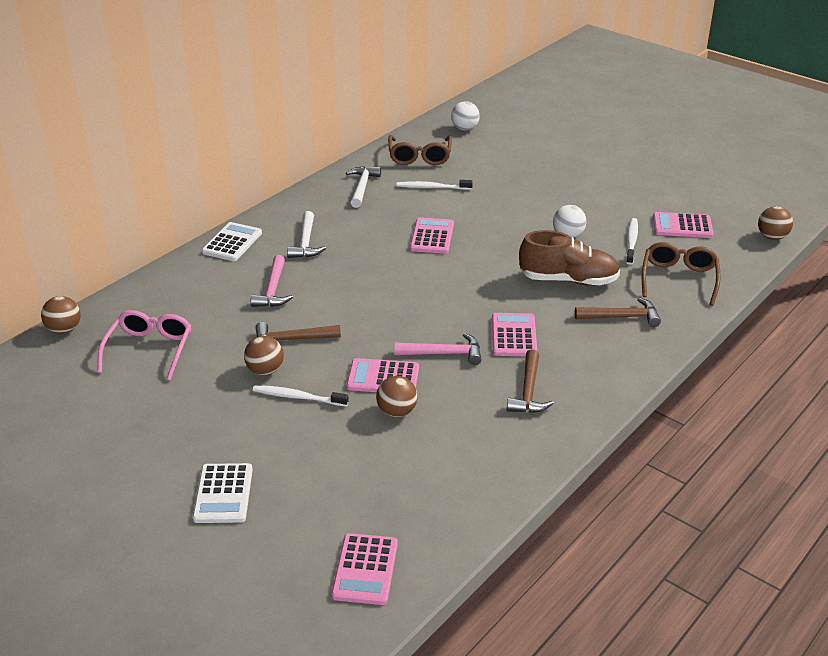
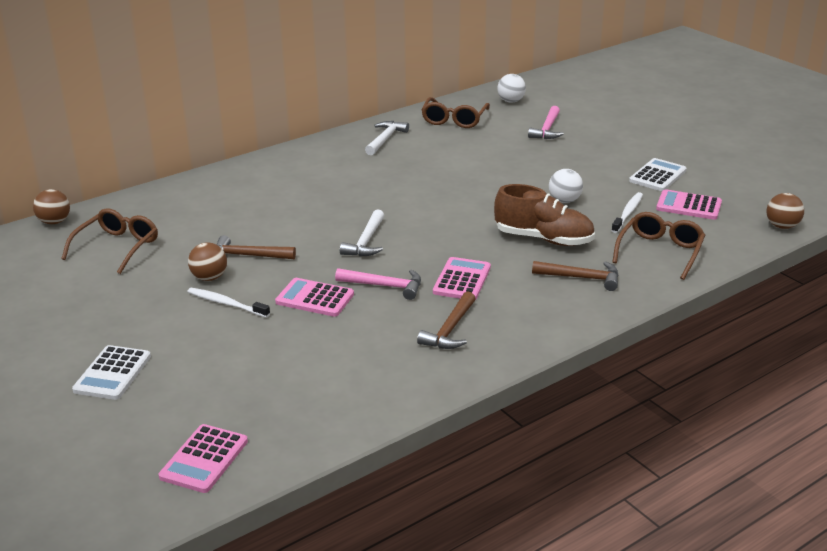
camera: 15 degrees right, 5 degrees down
(149, 350) = (117, 247): pink glasses -> brown glasses
(232, 242) = (240, 171): white calculator -> white calculator (657, 176)
(273, 290) = (255, 213): pink hammer -> pink hammer (547, 129)
(306, 243) = (307, 178): white hammer -> white hammer (366, 242)
(397, 412) = (311, 329): brown ball -> none
(432, 187) = (452, 146): white toothbrush -> none
(432, 236) = (428, 187): pink calculator -> none

